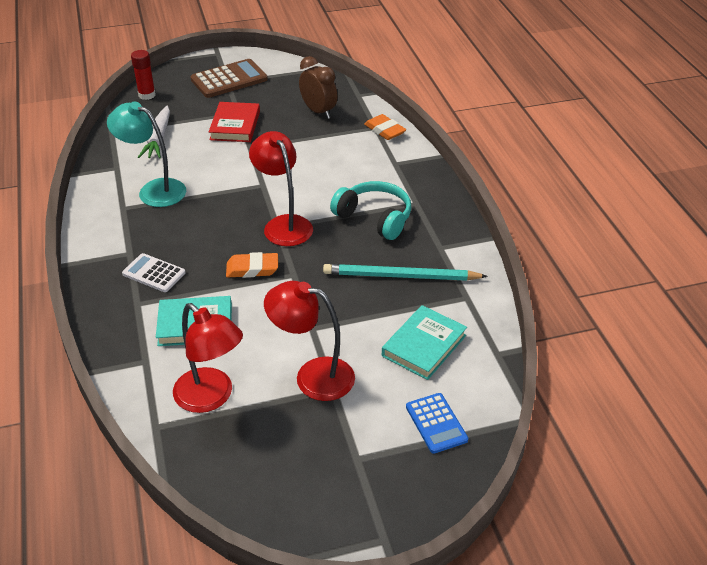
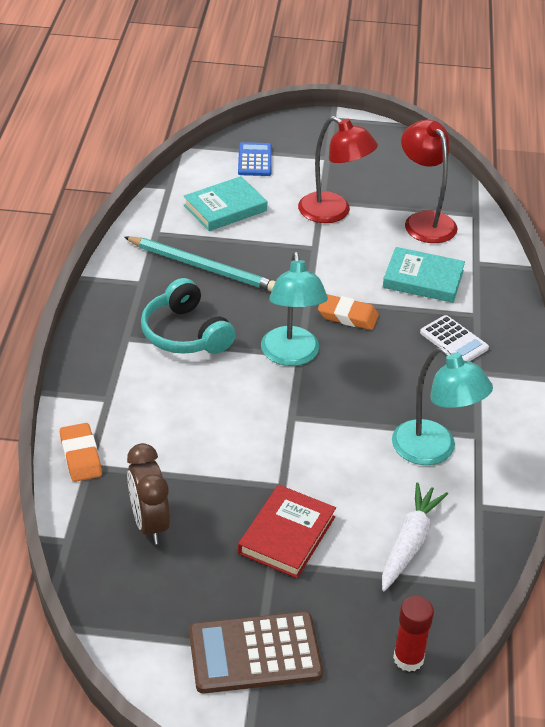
camera: 160 degrees left, 0 degrees up
(283, 224) = (291, 356): red lamp -> turquoise lamp

